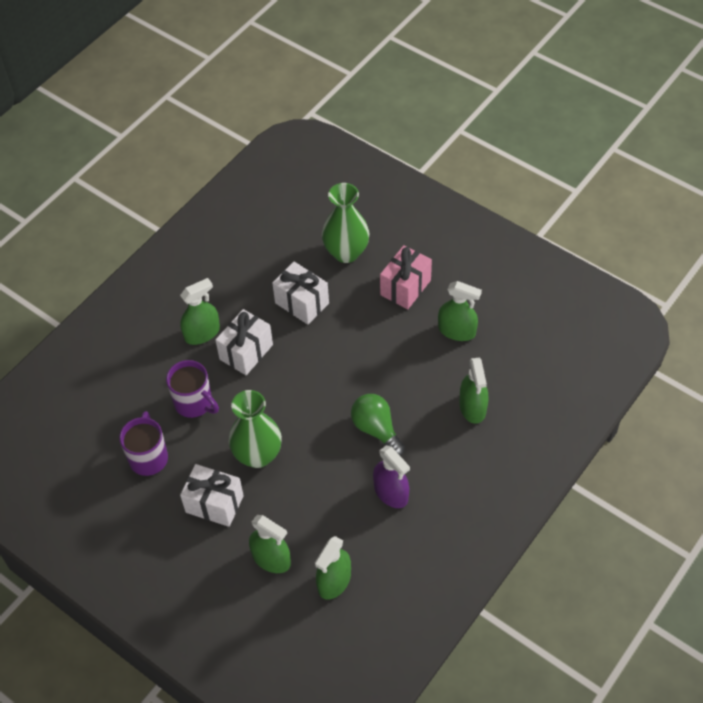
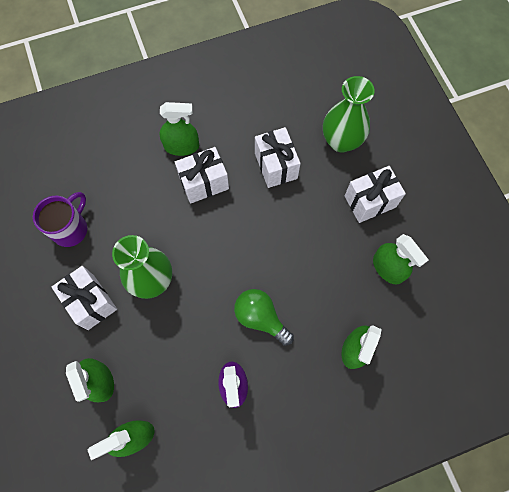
camera: 30 degrees right, 15 degrees up
(194, 403) = (135, 203): purple mug -> none
(376, 429) = (260, 318): green light bulb -> green light bulb turned 45 degrees counterclockwise
(405, 287) = (370, 201): pink gift -> white gift

